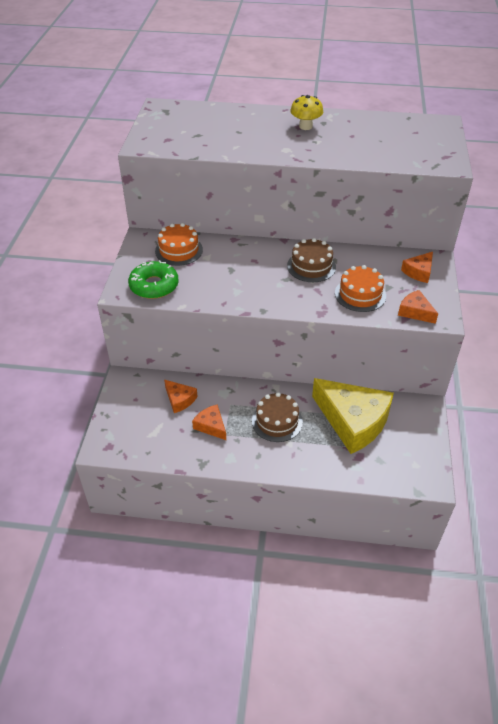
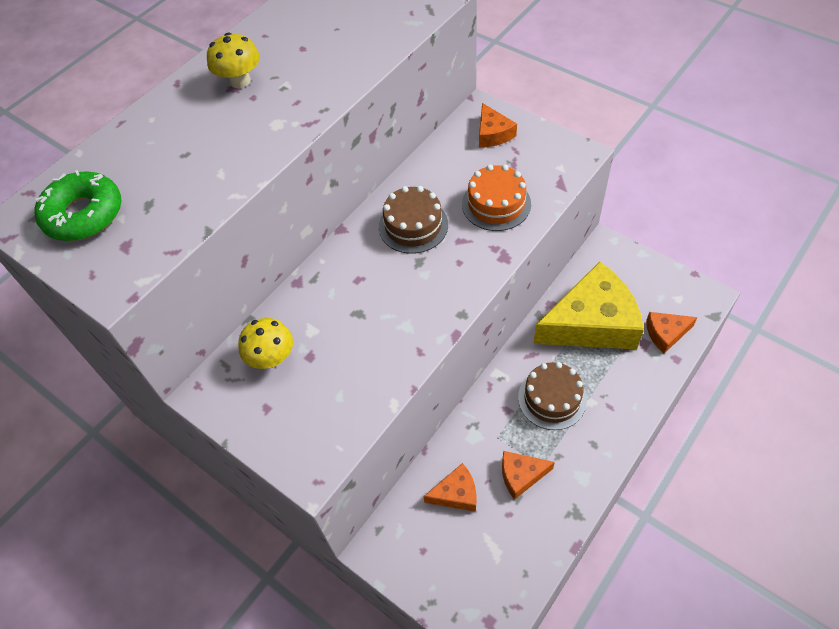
camera: 55 degrees left, 10 degrees up
(154, 286) = (327, 422): green donut -> green donut (84, 214)
(179, 250) = (272, 358): orange cake -> yellow mushroom
(415, 312) = (556, 170): orange cheese -> orange cheese (665, 333)

